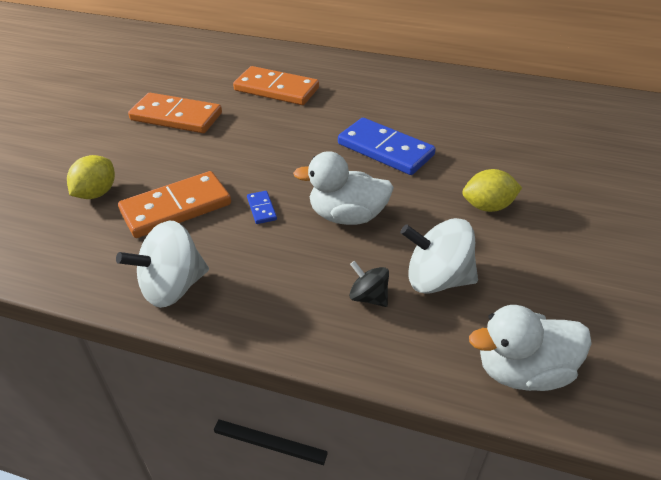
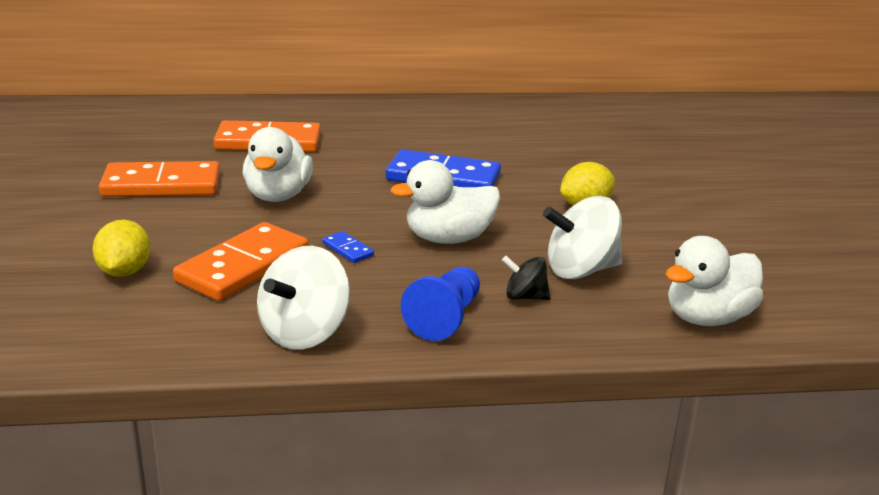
camera: 25 degrees left, 15 degrees down
(248, 143) = (278, 195): none -> white duck
(287, 303) = (445, 318): none -> blue pawn

